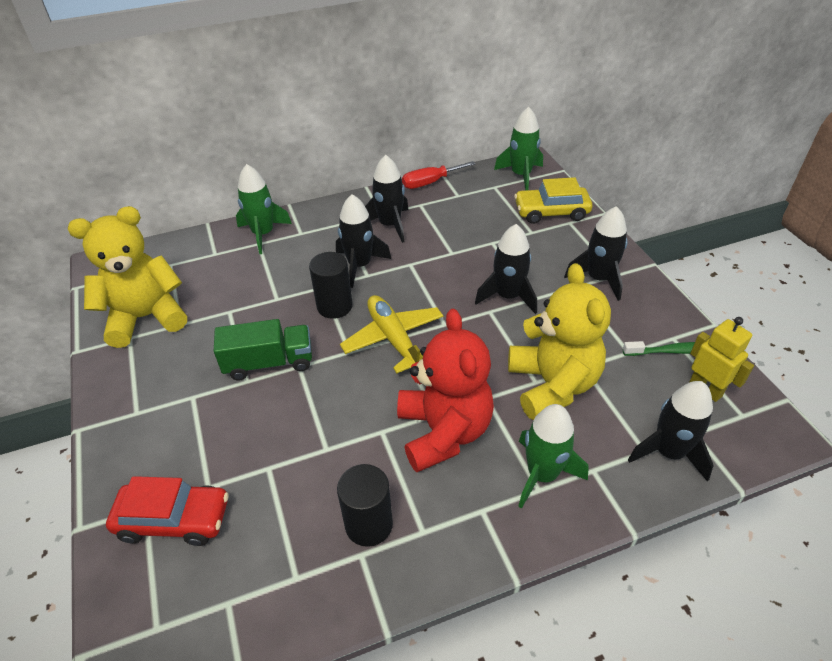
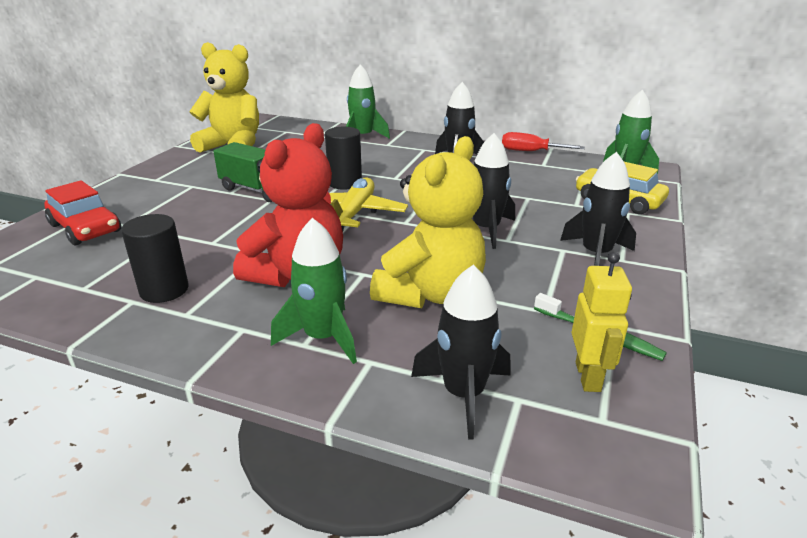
camera: 40 degrees right, 15 degrees down
(359, 265) = (398, 171): black rocket -> none

